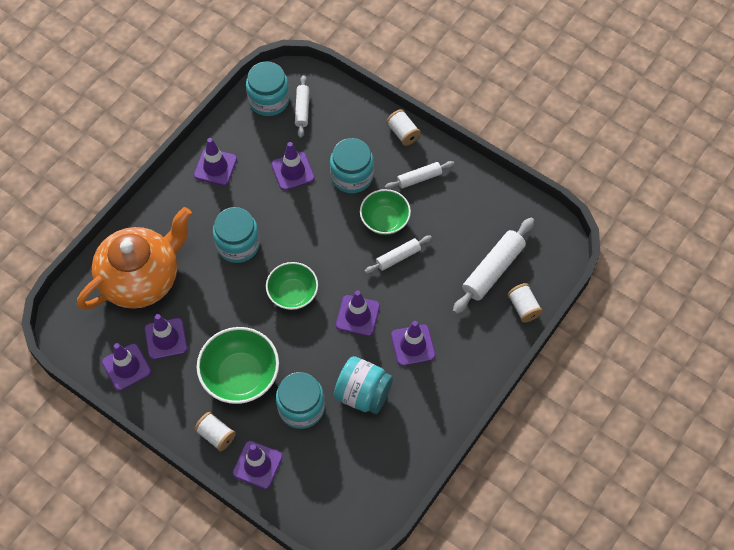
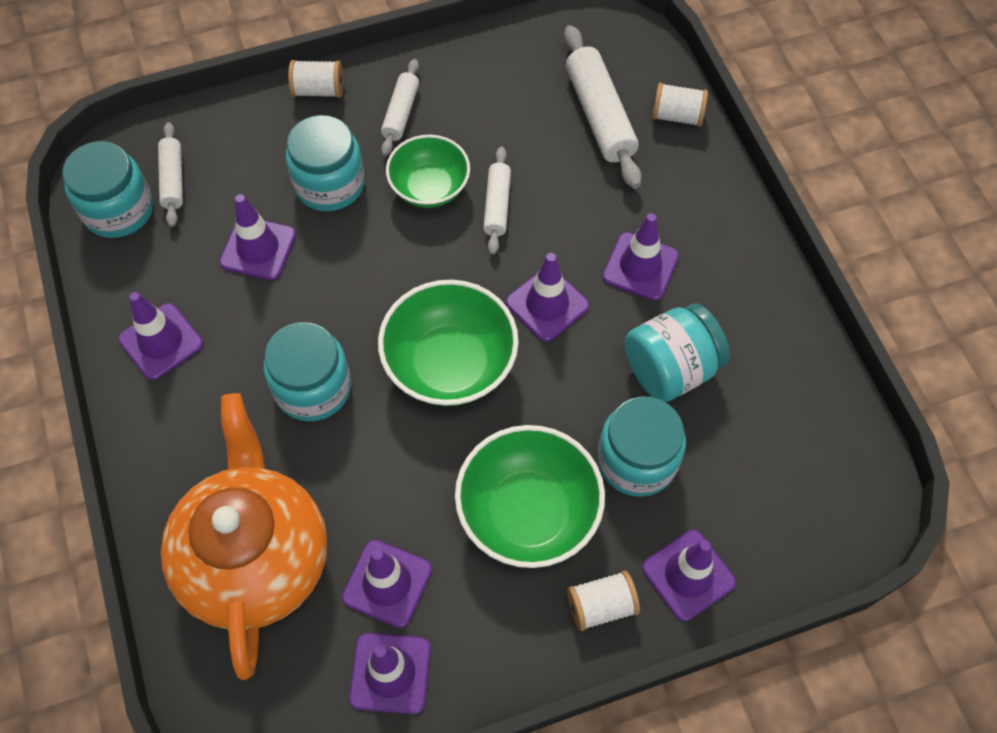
camera: 55 degrees left, 0 degrees up
(293, 294) = (450, 364): green bowl -> green bowl, size x1.51
(302, 109) = (173, 179): white rolling pin -> white rolling pin turned 45 degrees clockwise

